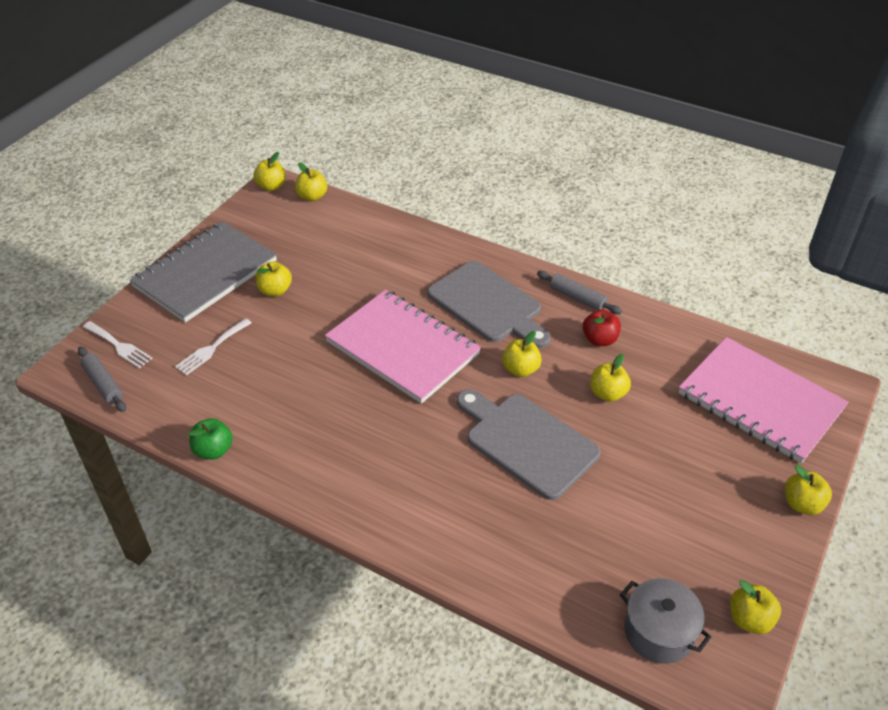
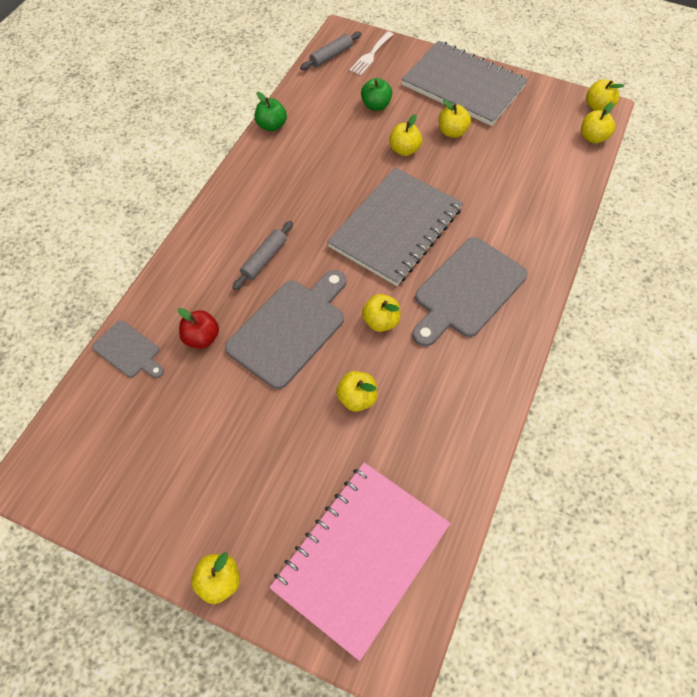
camera: 85 degrees right, 15 degrees up
(211, 348) = (376, 105): white fork -> green apple
(403, 348) = (395, 228): pink notebook -> grey notebook
(553, 597) = (129, 351): none -> grey cutting board
(577, 298) = (495, 372): grey rolling pin -> grey rolling pin (264, 259)
(599, 339) = (434, 393): red apple -> red apple (202, 338)
(659, 632) = (89, 430): grey pot -> none
(749, 619) = (93, 508): yellow apple -> yellow apple (404, 150)

